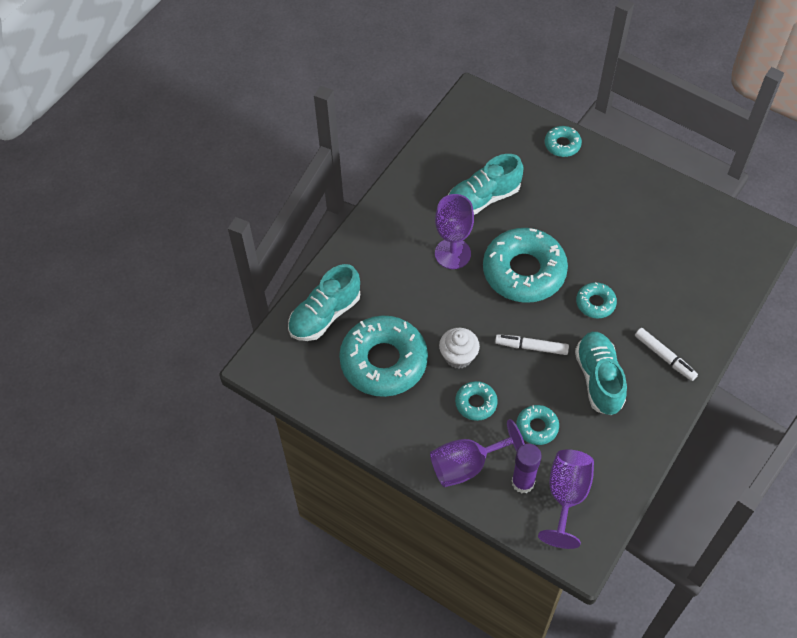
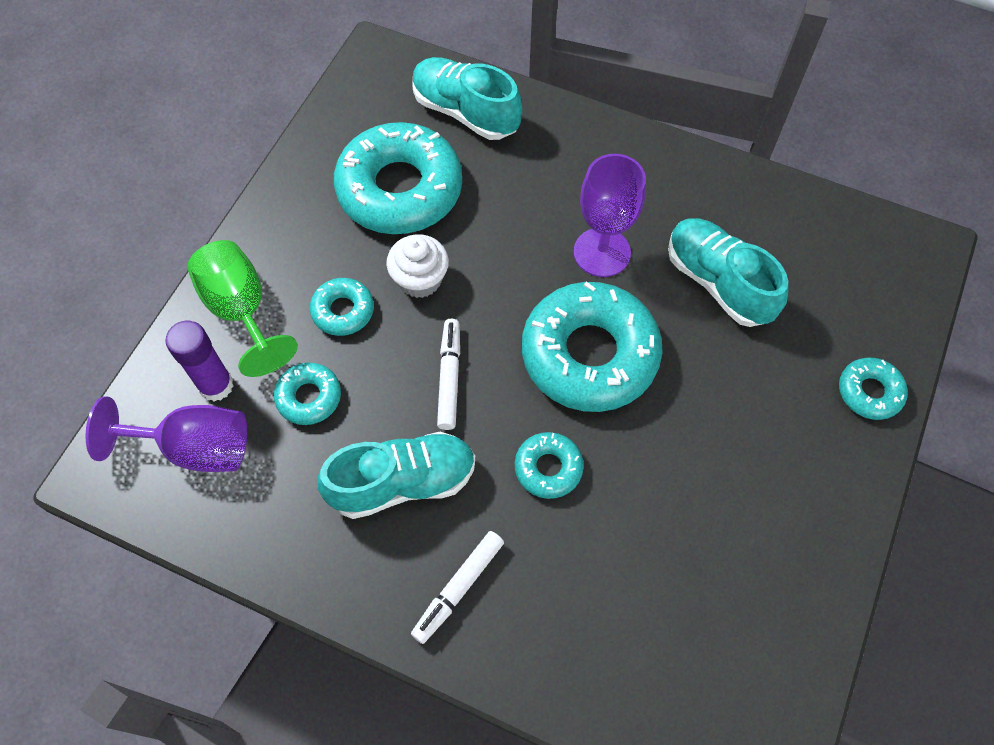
camera: 80 degrees right, 5 degrees up
(467, 465) = (241, 310): purple goblet -> green goblet

